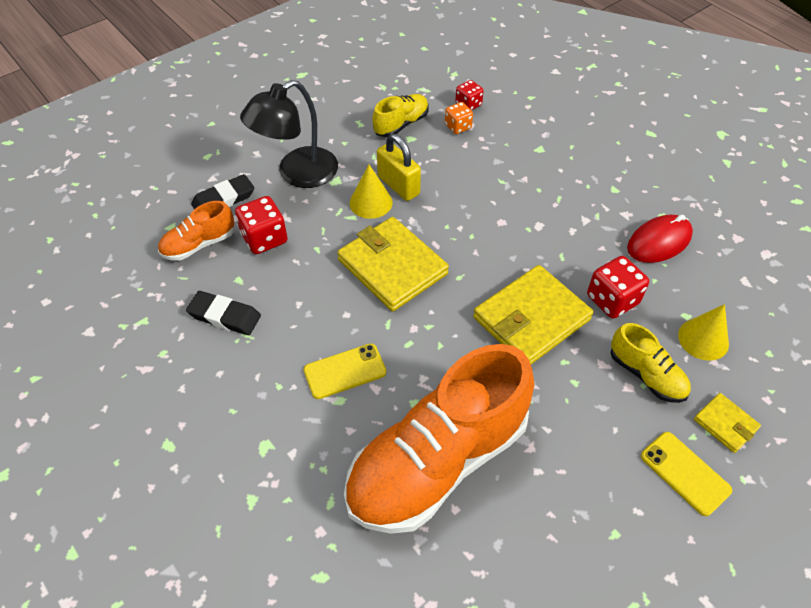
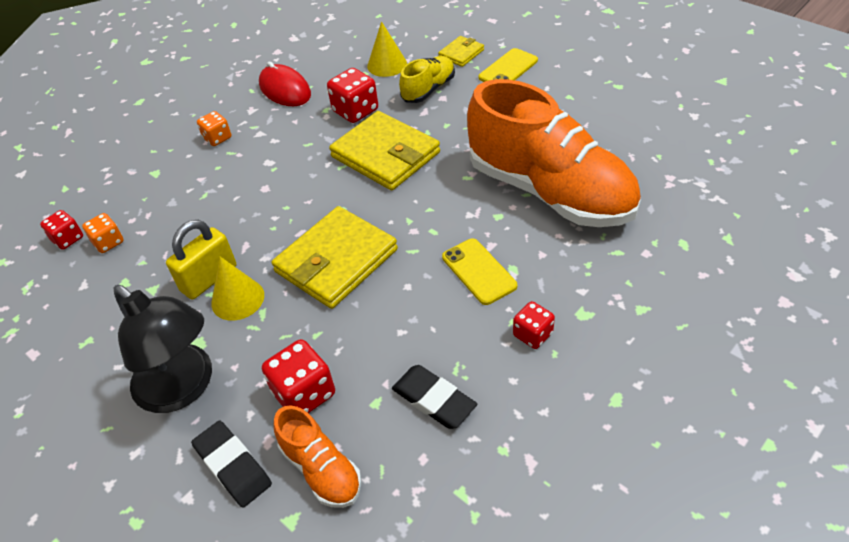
camera: 95 degrees left, 5 degrees down
(224, 316) = (434, 400): black eraser -> black eraser turned 60 degrees counterclockwise
(258, 398) = (532, 334): none -> red dice
(401, 124) = (95, 296): yellow shoe -> none
(582, 189) = (217, 138): none -> orange dice

